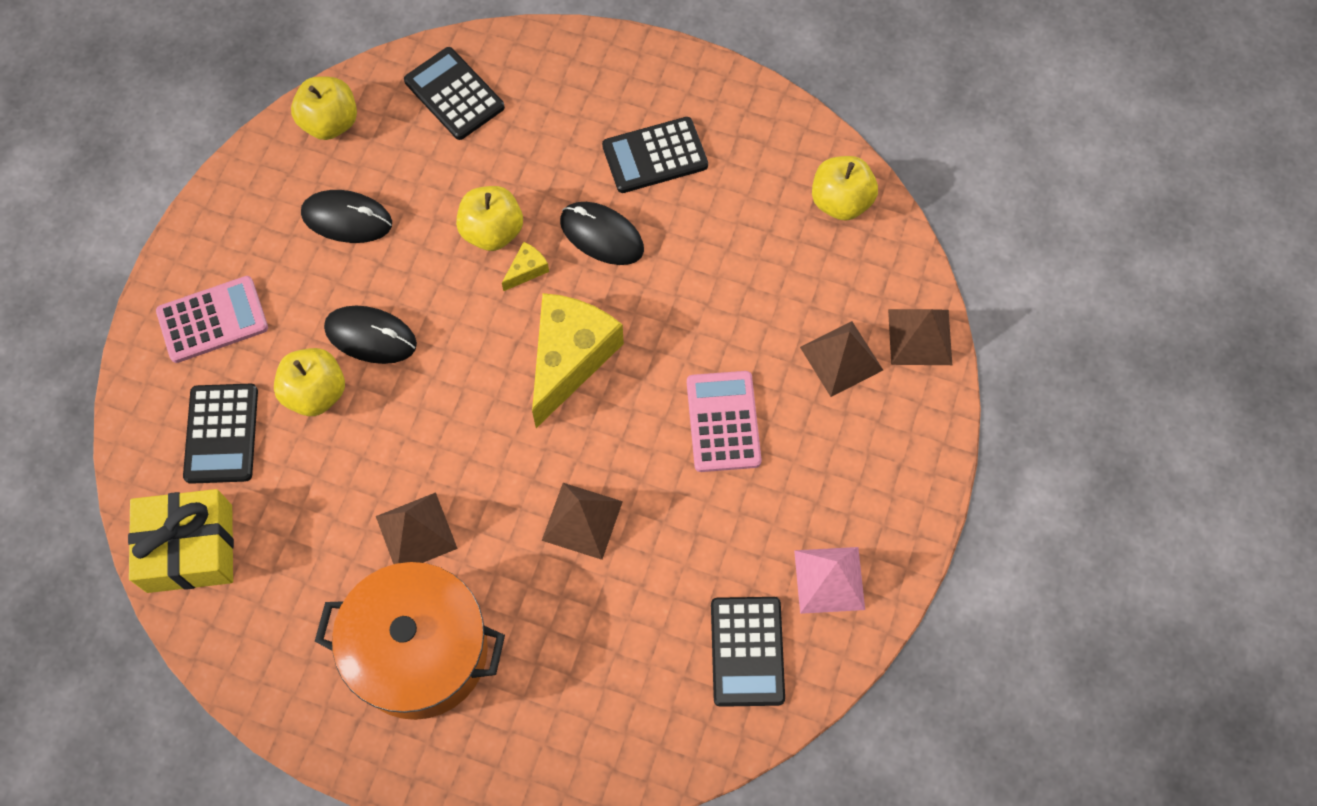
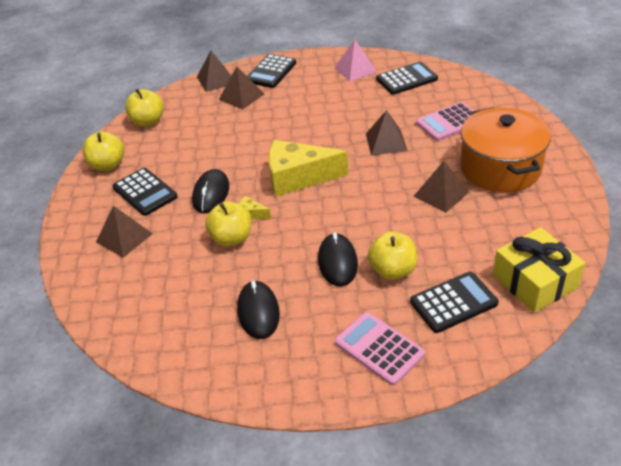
camera: 110 degrees left, 25 degrees down
(330, 123) = (181, 358): yellow apple -> yellow apple (107, 165)
(454, 94) = (129, 299): black calculator -> black calculator (271, 72)
(571, 111) = (124, 237): none -> brown pyramid
(723, 422) = (299, 118): pink calculator -> pink calculator (449, 122)

